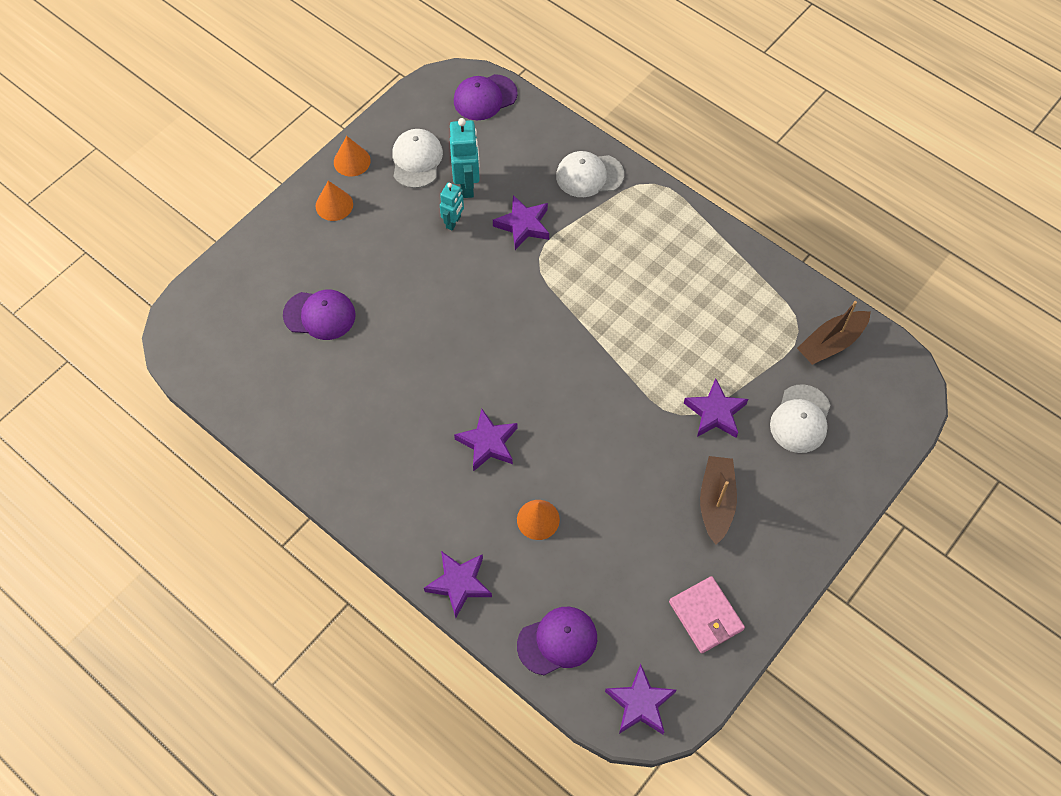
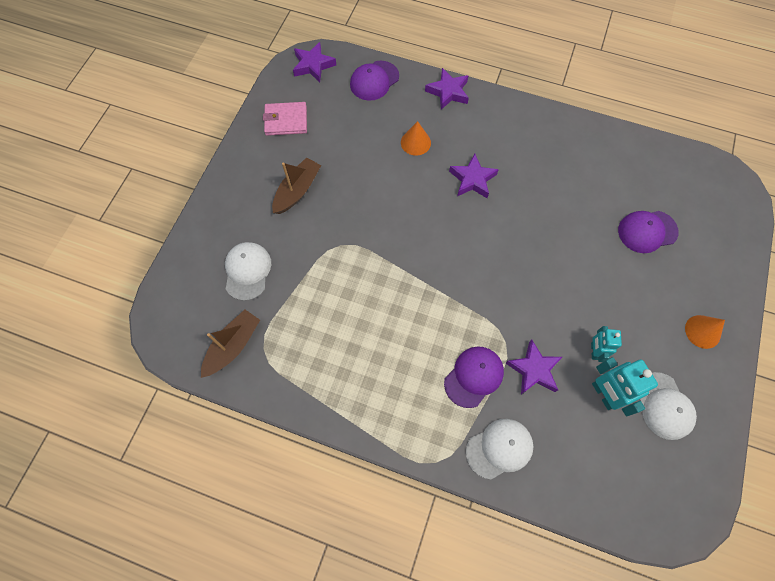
camera: 160 degrees right, 5 degrees up
(352, 161) = (718, 383): orange cone -> none
(485, 97) = (645, 510): purple cap -> purple cap (474, 376)
(706, 616) = (286, 121): pink wallet -> pink wallet turned 45 degrees counterclockwise
(715, 413) = (315, 254): purple star -> none
(716, 502) = (297, 191): brown boat -> brown boat turned 135 degrees counterclockwise

